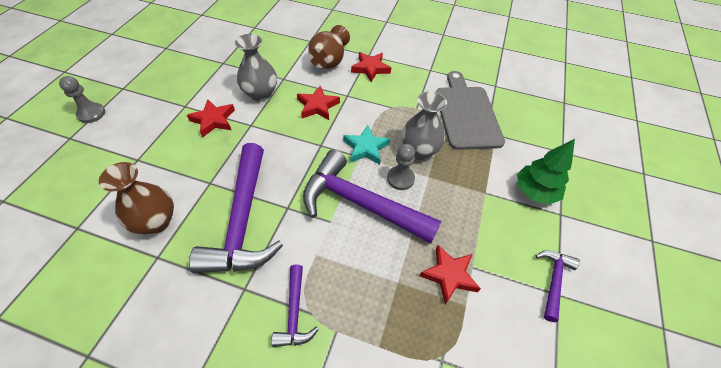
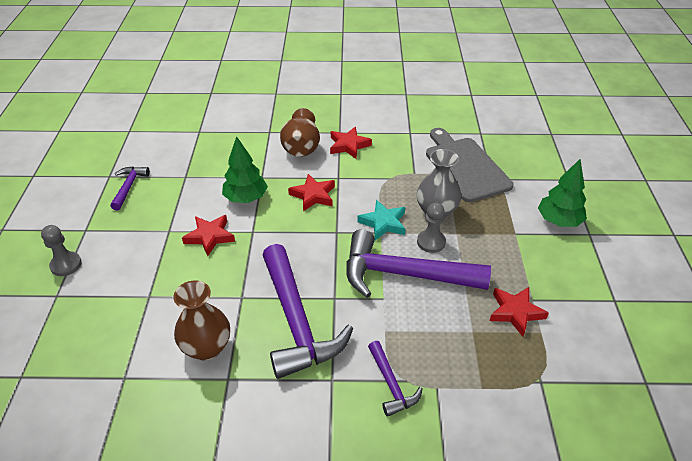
camera: 15 degrees left, 10 degrees down
(260, 94) = (246, 198): grey vase -> green tree
(553, 280) = (606, 290): purple hammer -> purple hammer (129, 187)

